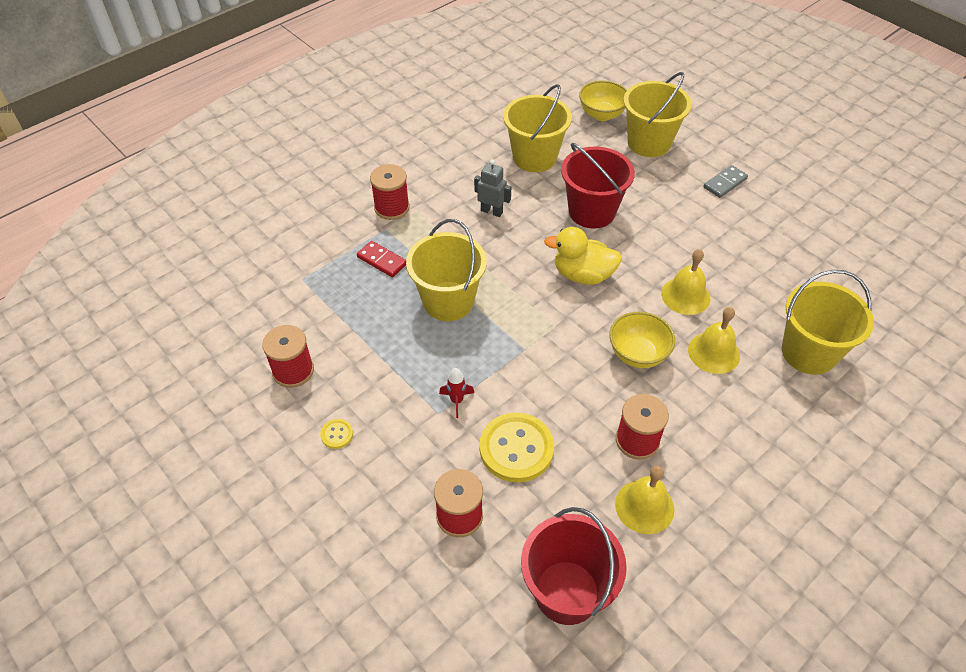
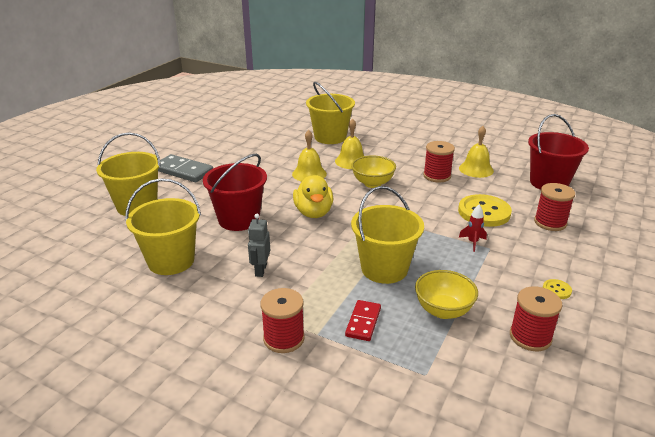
camera: 110 degrees left, 20 degrees down
(601, 115) = (94, 234): yellow bowl -> yellow bowl (443, 310)
(725, 183) = (183, 171): grey domino -> grey domino, size x1.61

